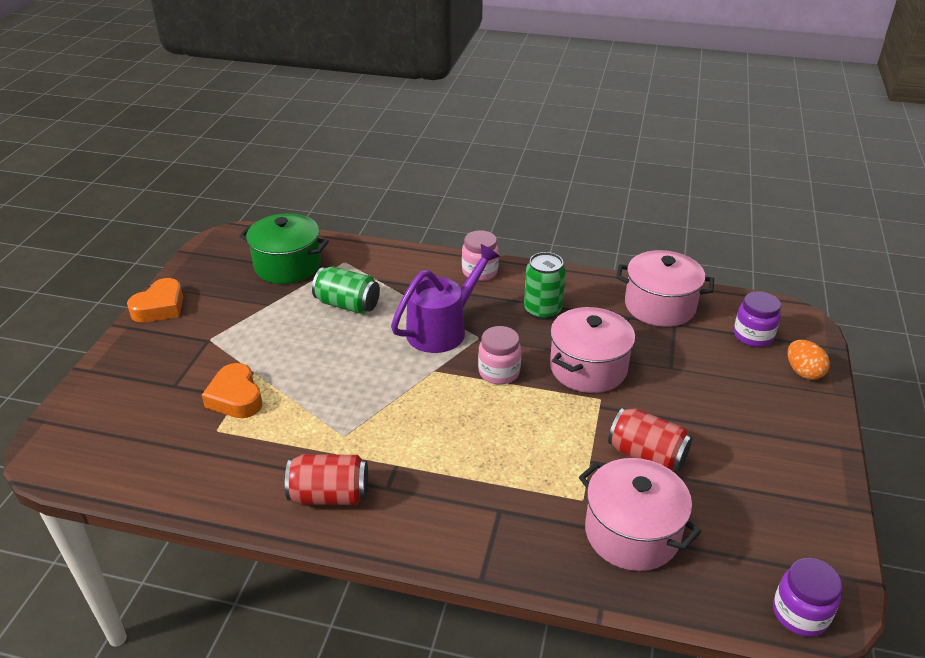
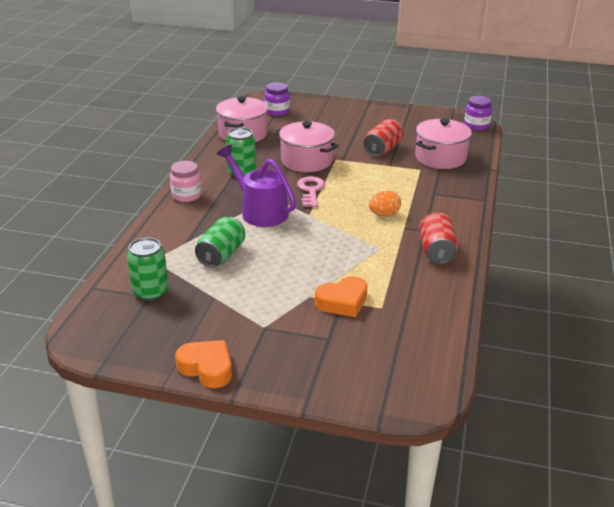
camera: 90 degrees left, 5 degrees down
(288, 265) = (150, 292): green pot -> green can
(499, 372) = (311, 190): pink jar -> pink key
(803, 372) = (310, 103): orange egg -> orange egg (384, 214)

